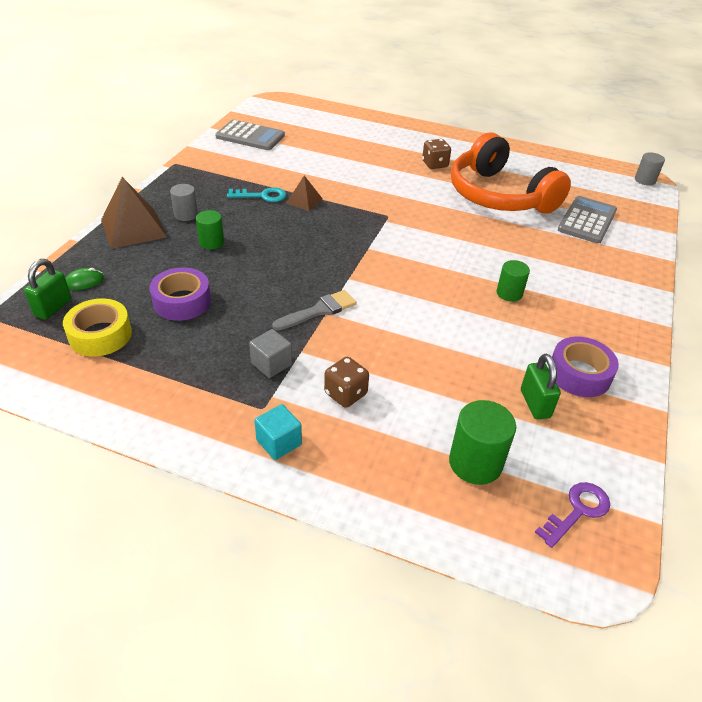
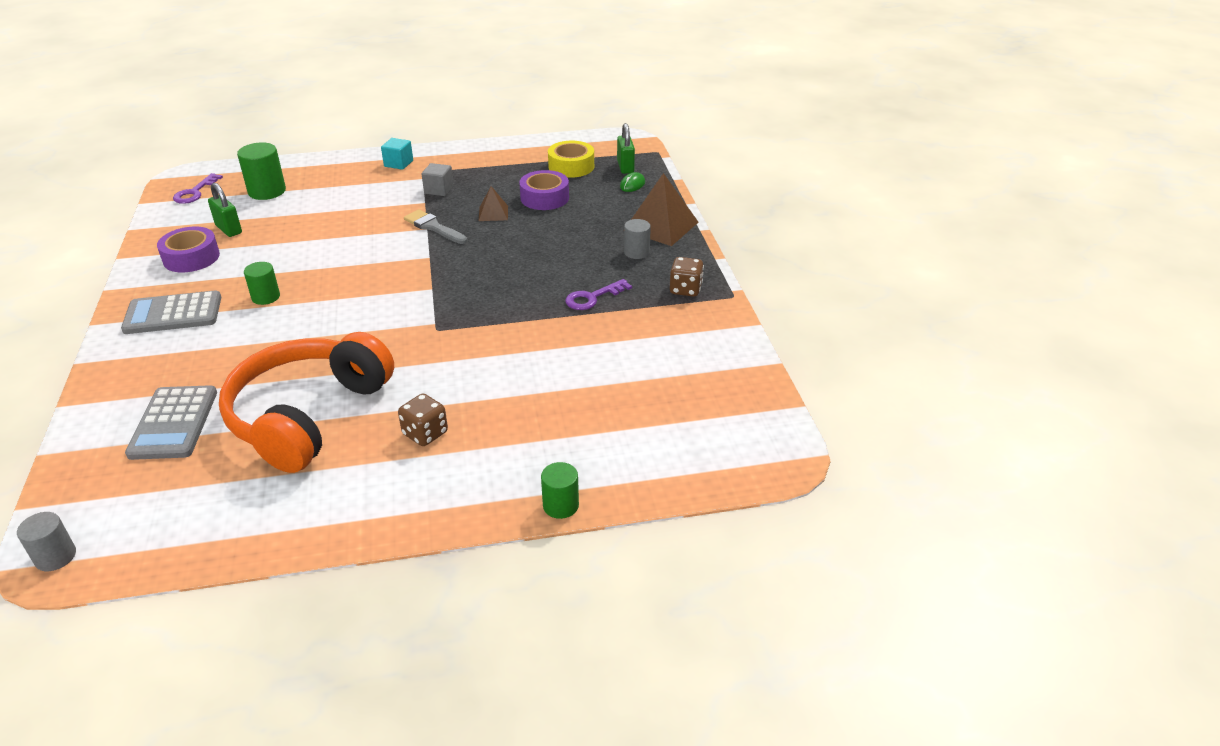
camera: 150 degrees right, 5 degrees down
(211, 242) = (580, 240): green cylinder -> green cylinder (560, 505)
(250, 136) = (713, 370): grey calculator -> grey calculator (173, 314)
(262, 196) = (593, 297): turquoise key -> purple key
(304, 201) = (543, 310): brown pyramid -> brown pyramid (493, 213)
(319, 310) = (433, 227): grey brush -> grey brush turned 105 degrees clockwise
(345, 394) = (373, 193): brown dice -> brown dice (685, 289)
(499, 195) = (308, 415): orange headphones -> orange headphones turned 90 degrees counterclockwise

